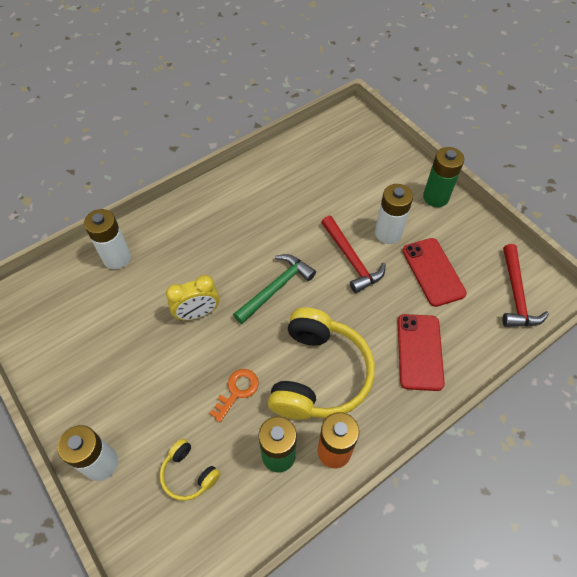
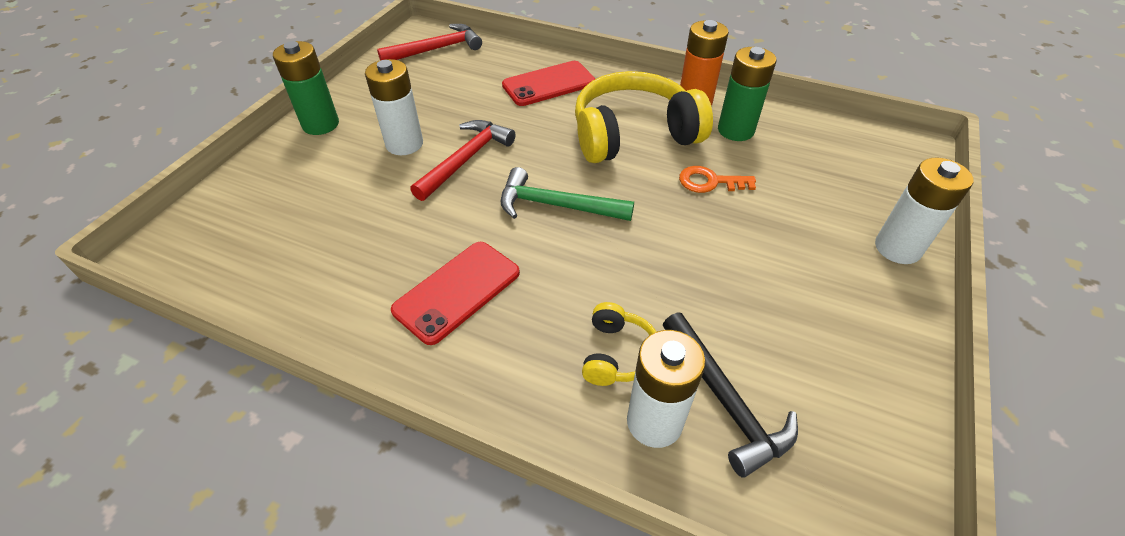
camera: 120 degrees left, 10 degrees down
(102, 290) = (724, 401): none -> black hammer
(189, 474) = (821, 178): yellow headphones -> yellow headphones (618, 354)
(197, 313) = (655, 261): yellow clock -> none
(433, 272) = (442, 99): red phone -> red phone (457, 291)

